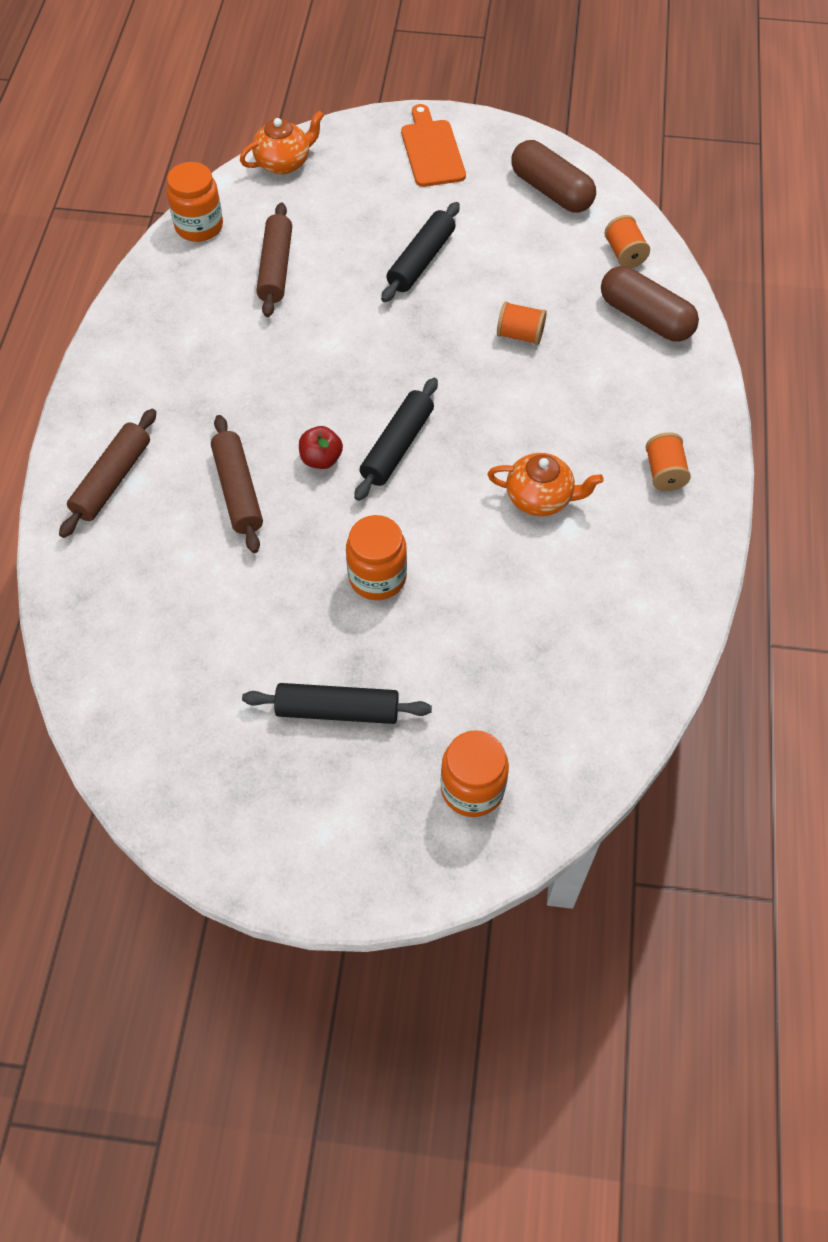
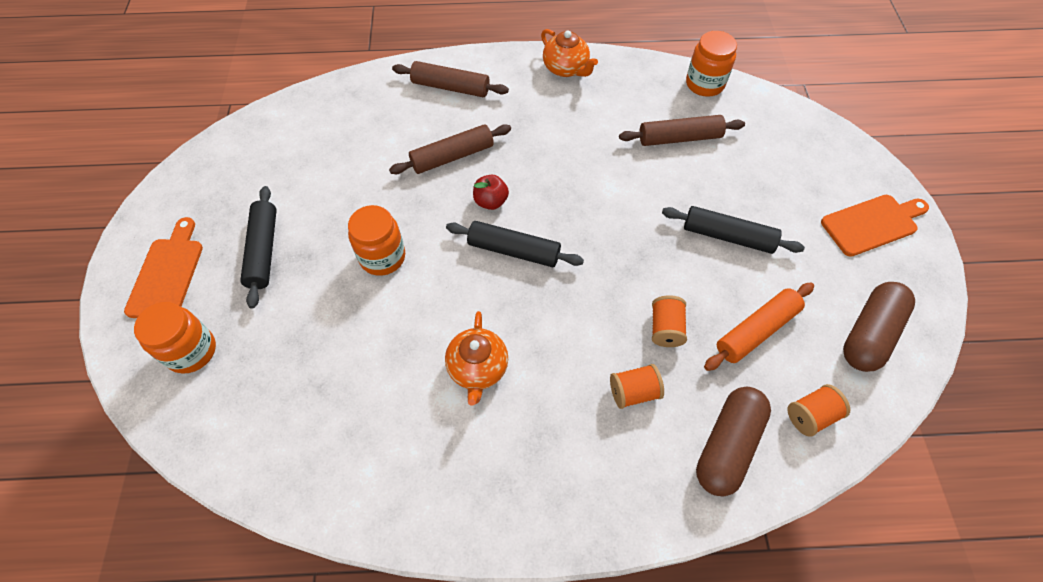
camera: 80 degrees right, 0 degrees up
(284, 163) = (800, 122): orange teapot -> orange teapot (566, 69)
(349, 828) = (167, 274): none -> orange cutting board
(534, 268) = (756, 331): none -> orange rolling pin
(664, 472) = (526, 481): orange spool -> orange spool (633, 392)

